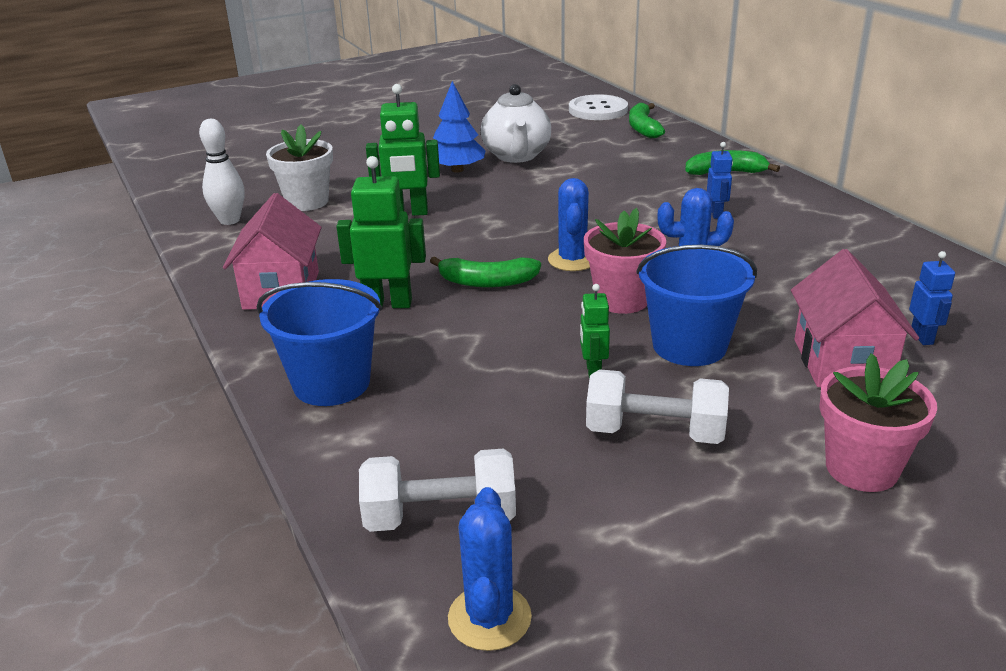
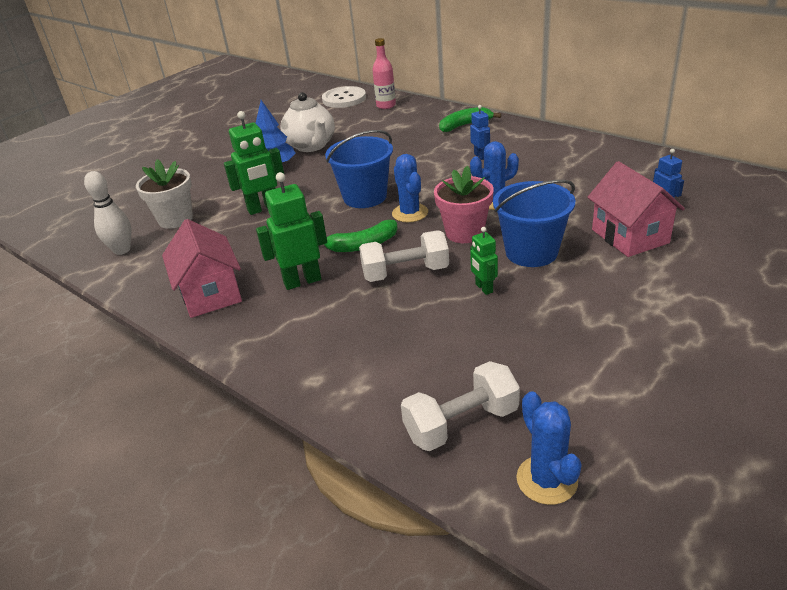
camera: 20 degrees left, 5 degrees up
(331, 383) = (307, 353): blue bucket -> blue bucket (365, 197)
(643, 128) = (386, 106): green banana -> pink bottle
(654, 432) = (554, 318): white dumbbell -> white dumbbell (405, 273)
(861, 468) = (690, 301): pink flower pot -> none

